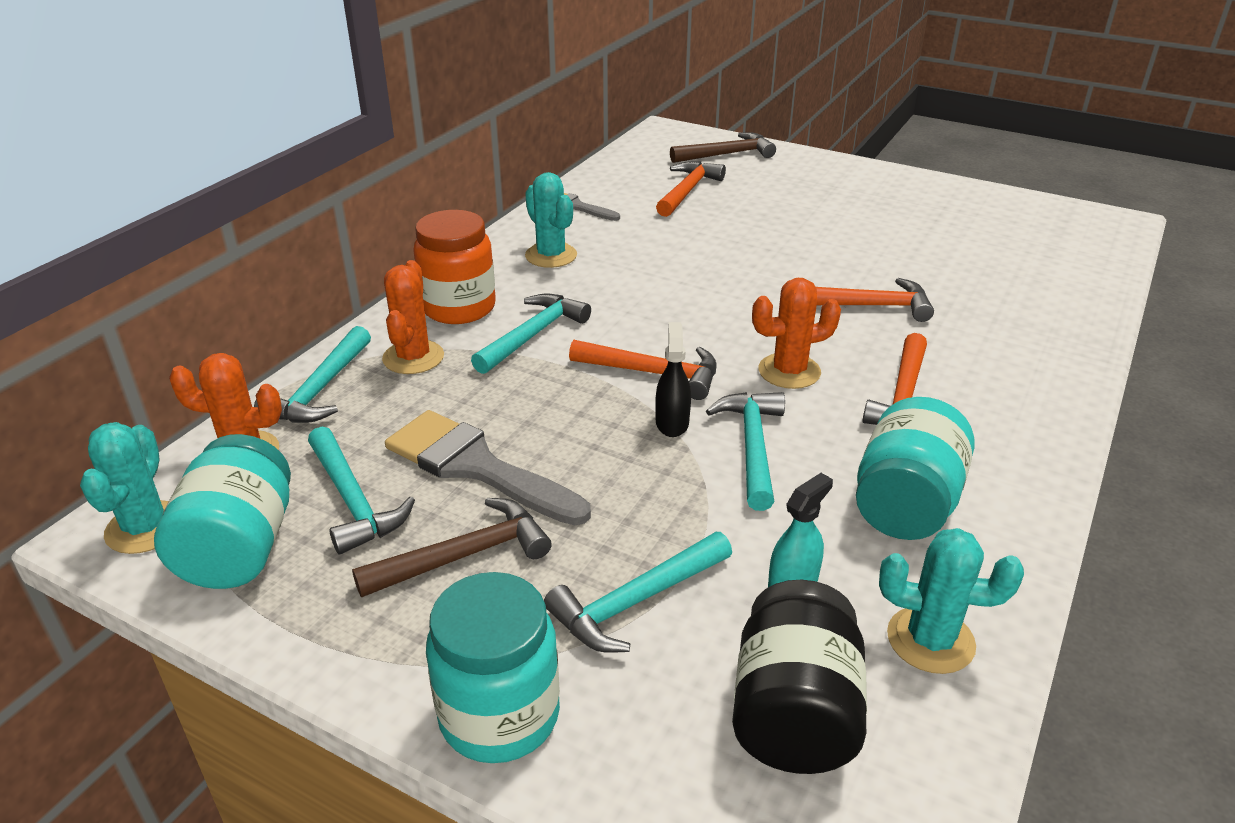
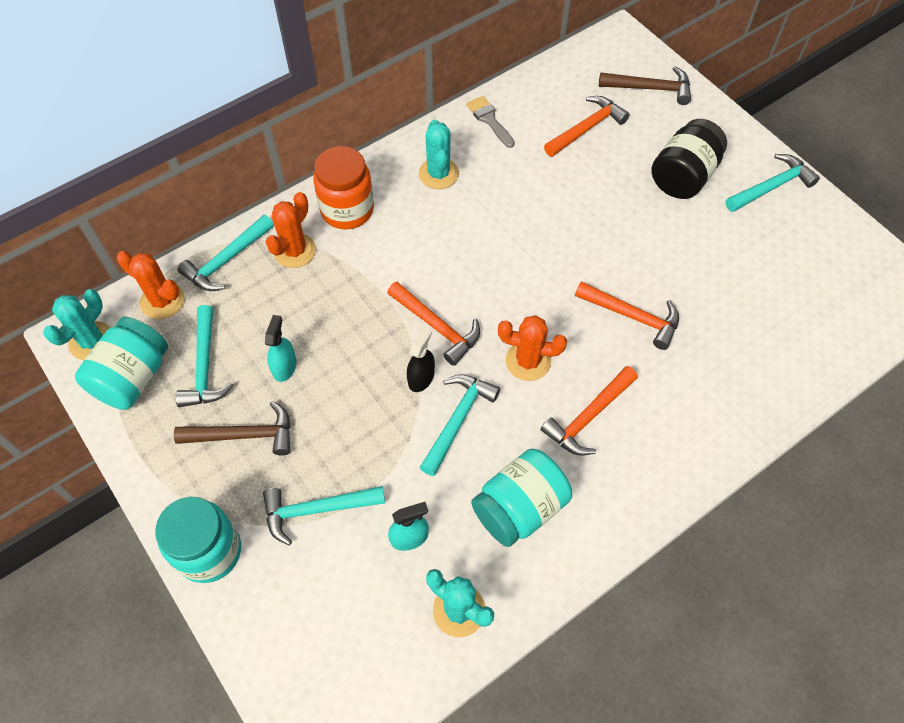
camera: 25 degrees right, 25 degrees up
(476, 466) = (284, 367): grey brush -> turquoise spray bottle
(533, 335) = (380, 257): turquoise hammer -> turquoise hammer (771, 187)
(793, 713) = (353, 620): black jar -> black jar (683, 176)

